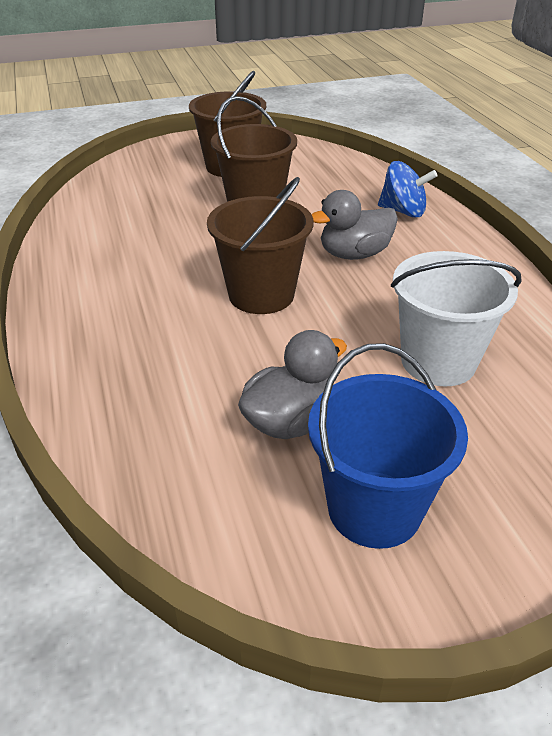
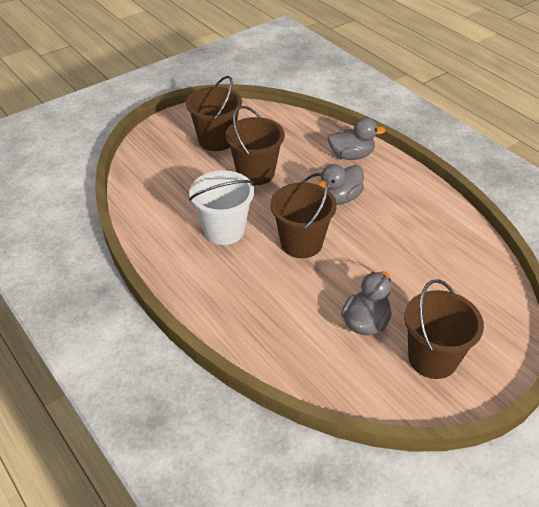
camera: 20 degrees left, 5 degrees up
(374, 508) = (432, 358): blue bucket -> brown bucket
(403, 211) = (351, 155): blue spinning top -> grey duck
(438, 361) = (423, 263): white bucket -> white bucket (224, 230)

